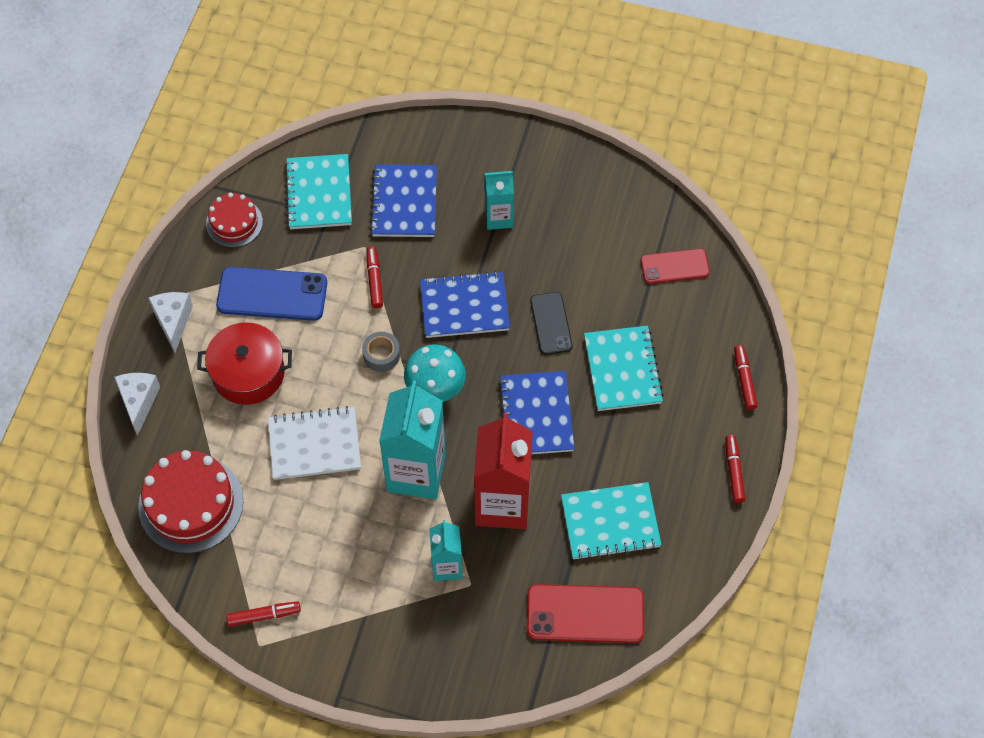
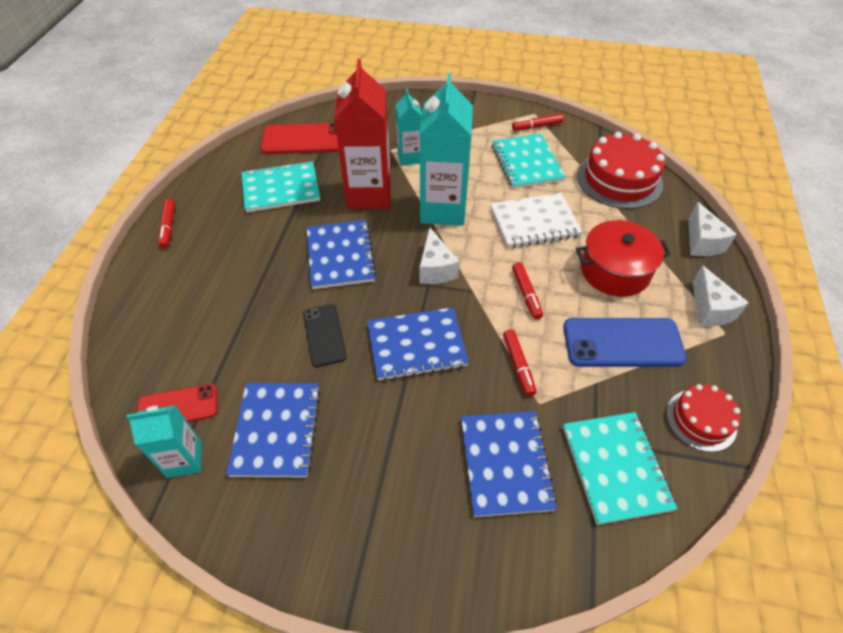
camera: 175 degrees right, 10 degrees down
(381, 355) = (493, 294): grey tape -> none
(435, 390) = (435, 269): turquoise mushroom -> white cheese
(498, 217) = (385, 453): turquoise carton -> turquoise carton (184, 459)
(587, 241) = (276, 430): none -> blue notebook
(622, 370) = (254, 298): turquoise notebook -> turquoise notebook (526, 163)
(744, 380) = (135, 297): red marker -> red marker (526, 294)

